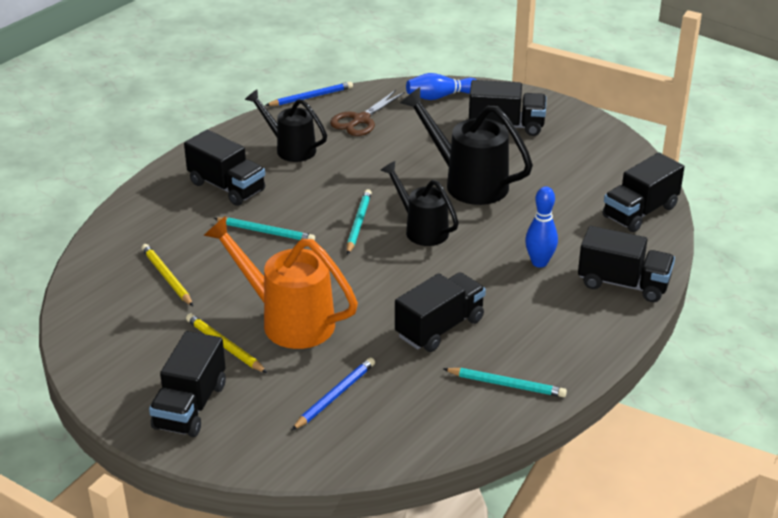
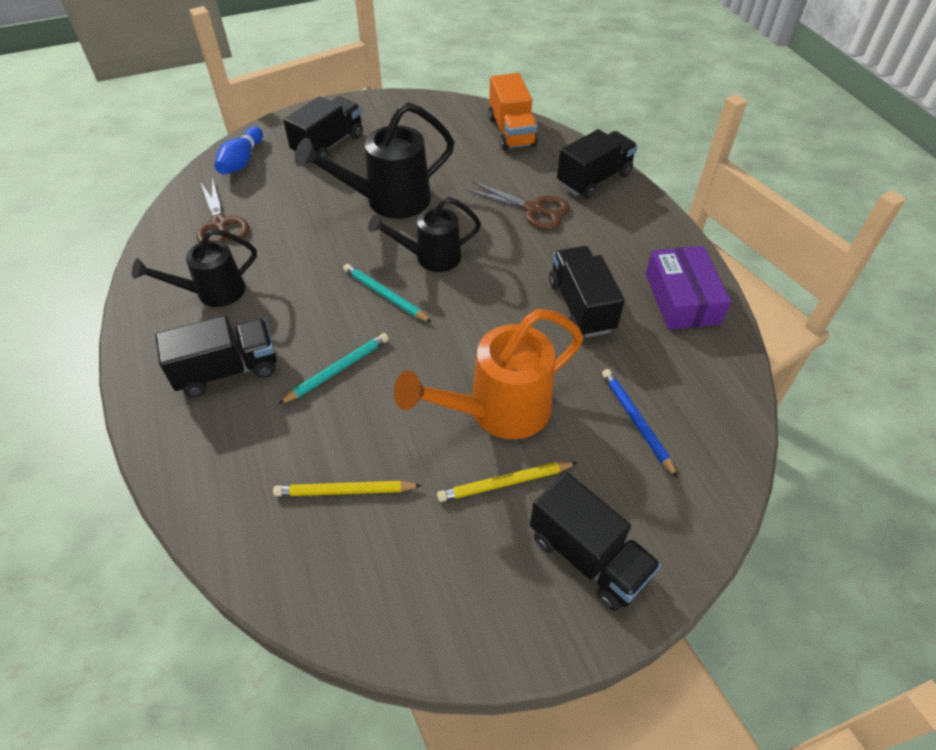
camera: 60 degrees left, 15 degrees up
(311, 97) = (141, 241): blue pencil -> none
(506, 384) = (682, 298): turquoise pencil -> purple box
(539, 262) = (534, 210): blue bowling pin -> brown scissors
(640, 212) = (511, 132): black truck -> orange truck

